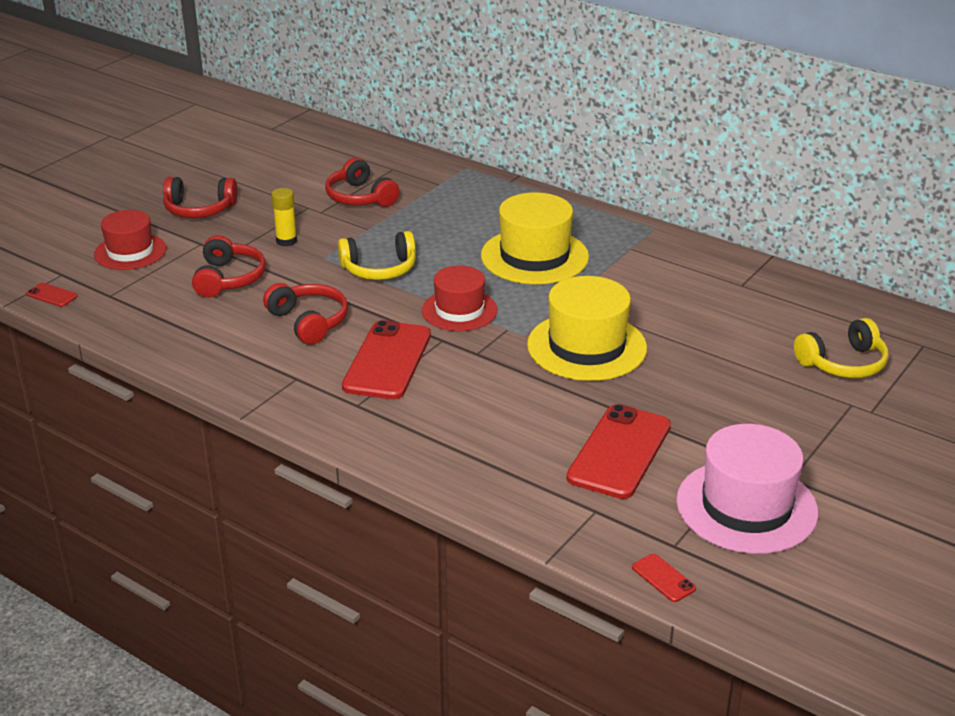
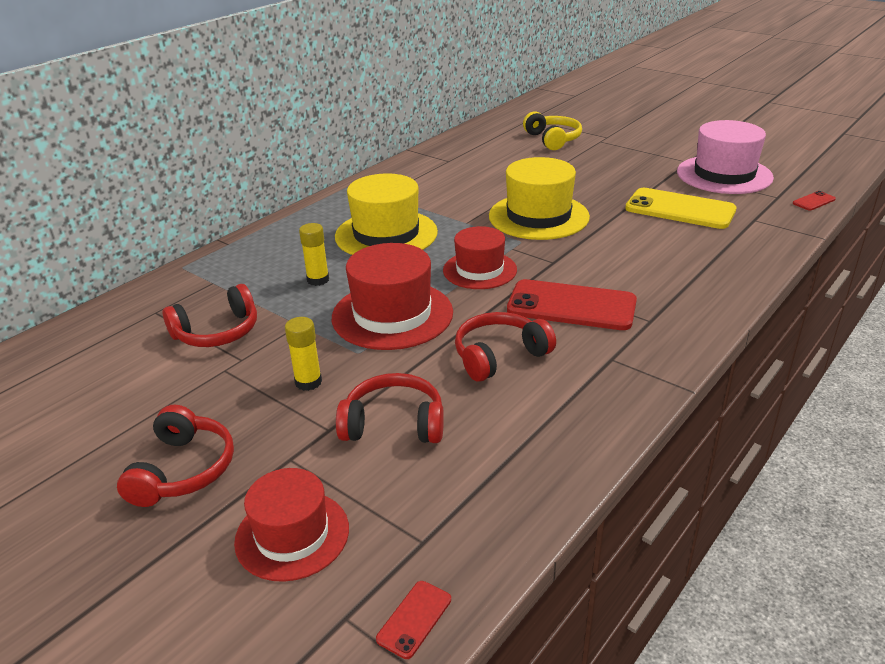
camera: 85 degrees left, 0 degrees up
(379, 269) = (392, 315): yellow headphones -> red hat
(442, 230) = (318, 280): none -> yellow glue stick
(619, 452) = (680, 209): red phone -> yellow phone

